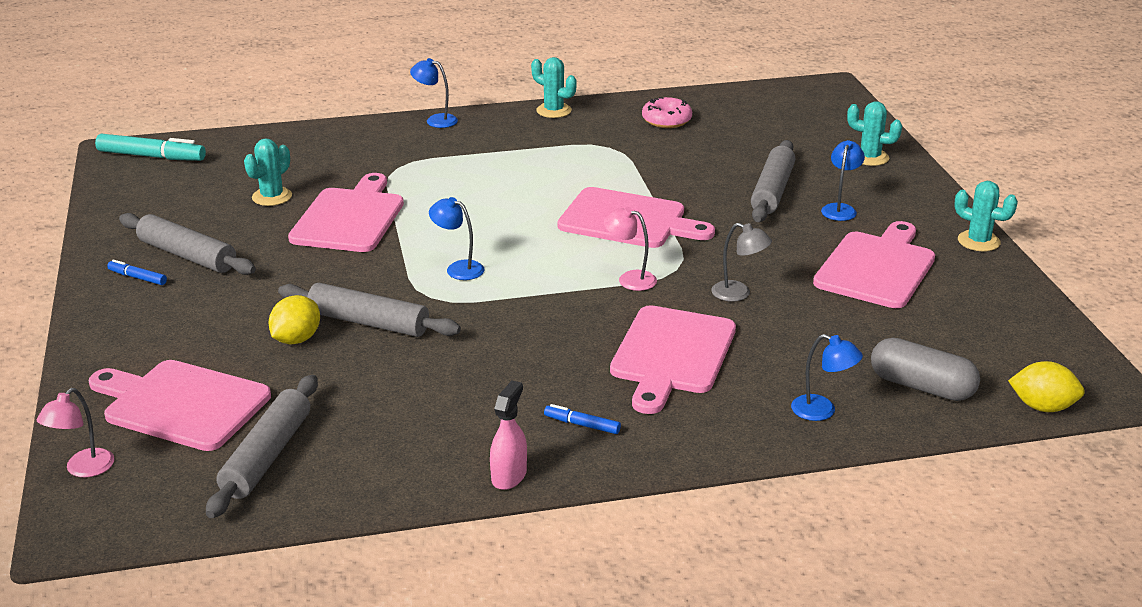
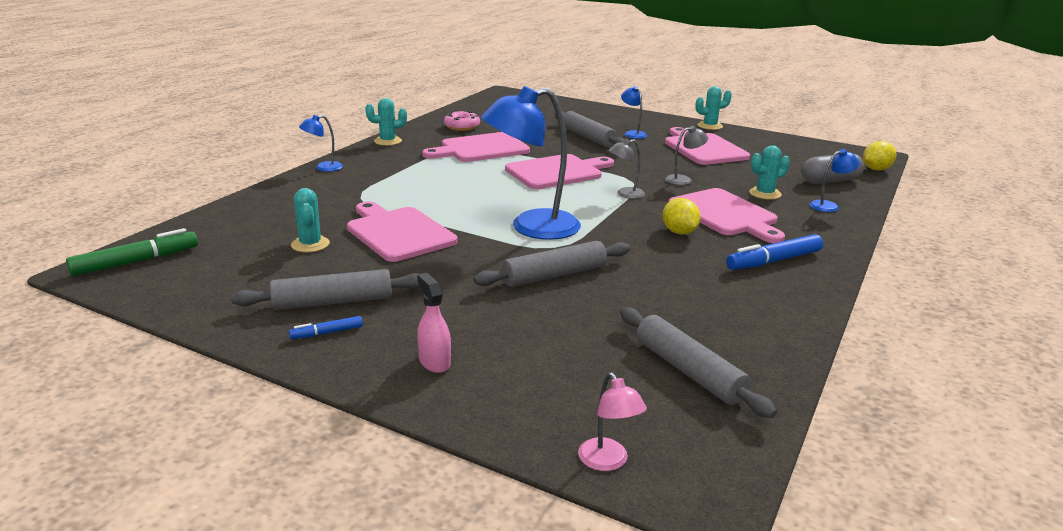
camera: 50 degrees left, 5 degrees down
(151, 156) = (136, 262): turquoise marker -> green marker
(181, 404) = (564, 380): pink cutting board -> pink cutting board (480, 149)
(296, 339) = (537, 305): yellow lemon -> yellow lemon (679, 232)
(458, 268) = (531, 227): blue lamp -> blue lamp, size x2.23
(509, 476) = (810, 300): pink spray bottle -> pink spray bottle (434, 362)
(582, 425) = (773, 261): blue marker -> blue marker, size x1.93
(630, 279) = (625, 194): pink lamp -> grey lamp
(870, 157) = (592, 112): turquoise cactus -> turquoise cactus (765, 194)

